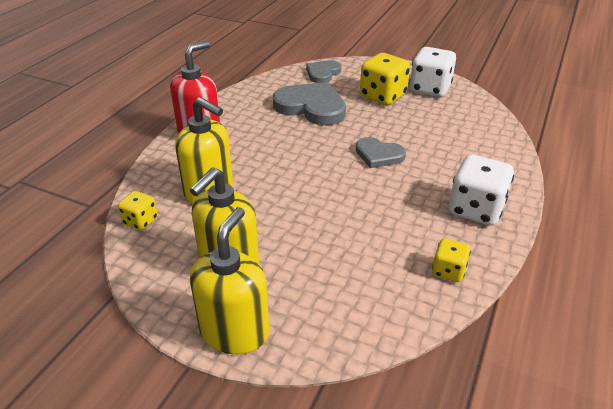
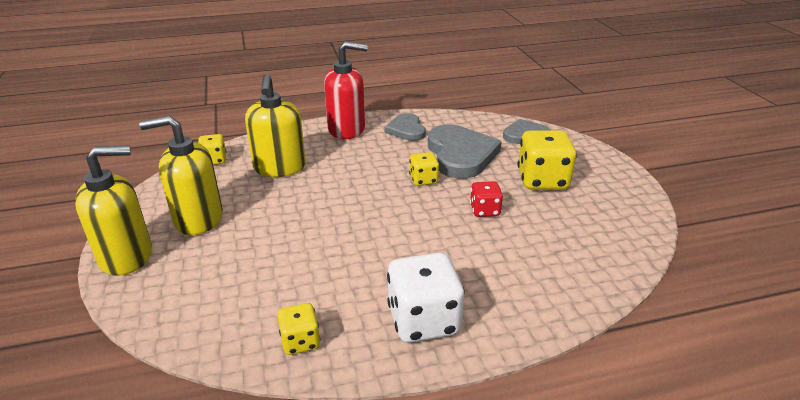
camera: 50 degrees right, 5 degrees down
(322, 136) = (423, 180): none -> yellow dice
(378, 155) = (436, 221): grey heart -> grey heart (406, 130)
(389, 132) = (484, 210): none -> red dice
(430, 89) = (606, 200): white dice -> none

